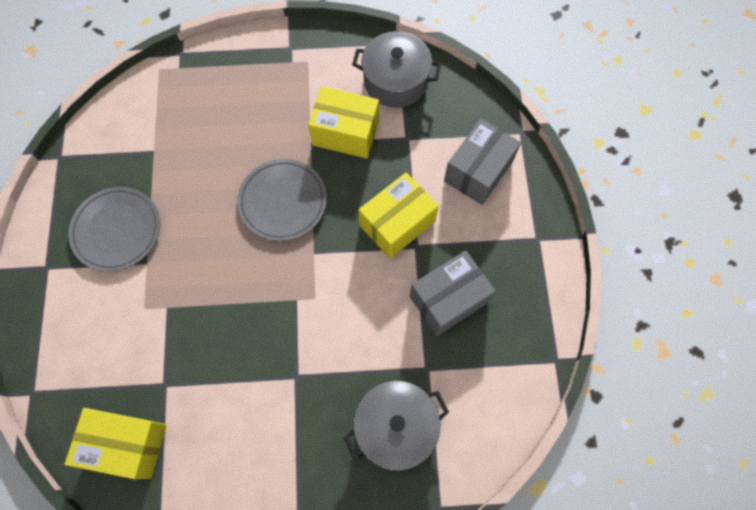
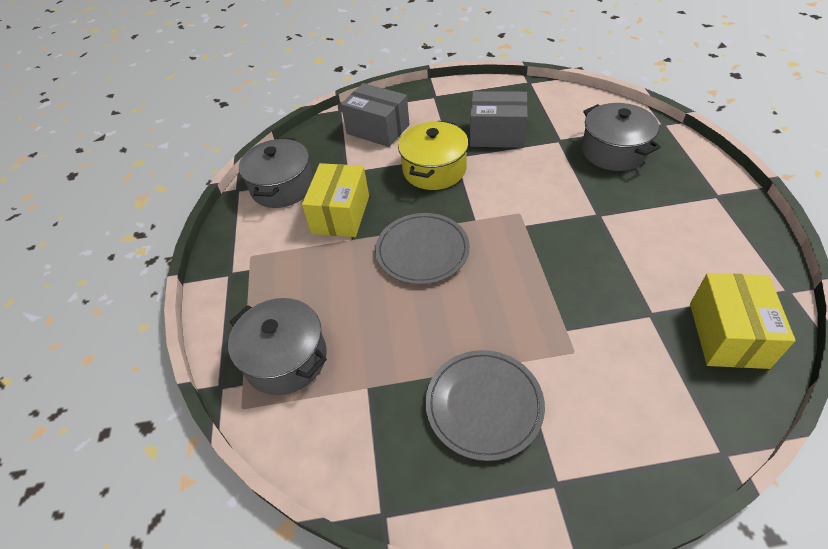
camera: 90 degrees left, 20 degrees down
(193, 95) = (286, 358): none -> grey pot
(397, 224) = (434, 169): yellow box -> yellow pot
(448, 299) = (497, 134): grey box -> grey box turned 45 degrees counterclockwise

